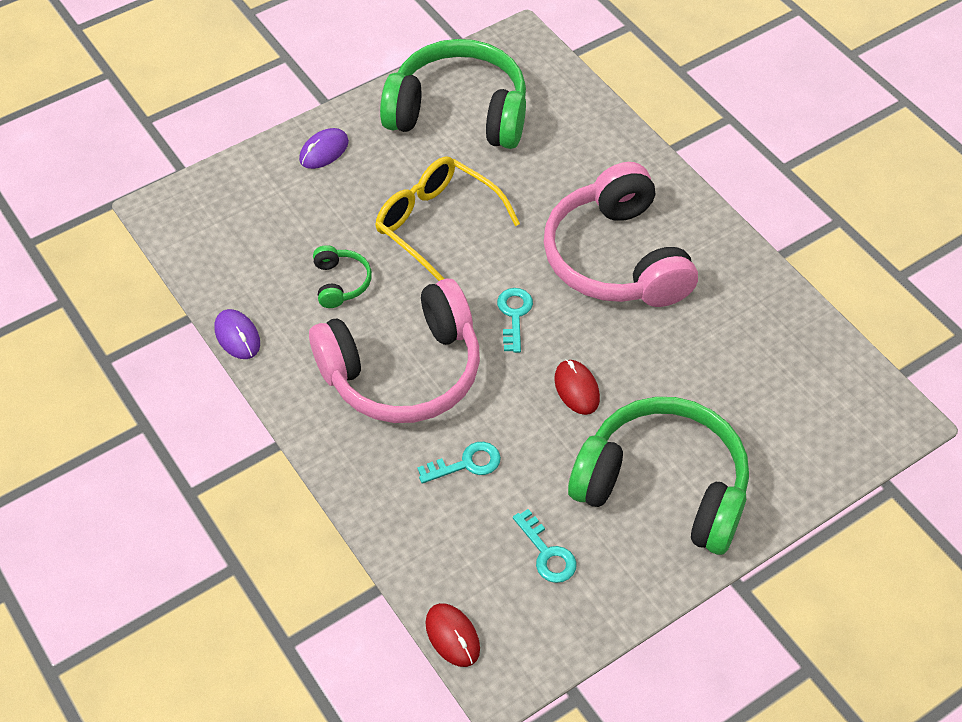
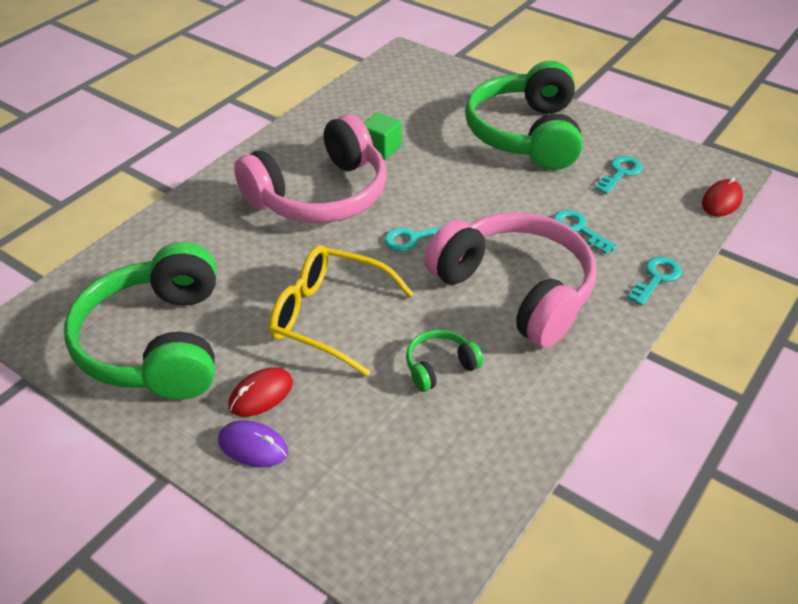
camera: 110 degrees left, 10 degrees down
(237, 336) = (554, 428): purple mouse -> none
(363, 499) = (656, 278): none -> turquoise key
(436, 224) = (328, 316): yellow glasses -> yellow glasses turned 90 degrees clockwise
(576, 389) = (468, 189): red mouse -> red mouse (261, 394)
(683, 332) = (381, 148): none -> green cube

